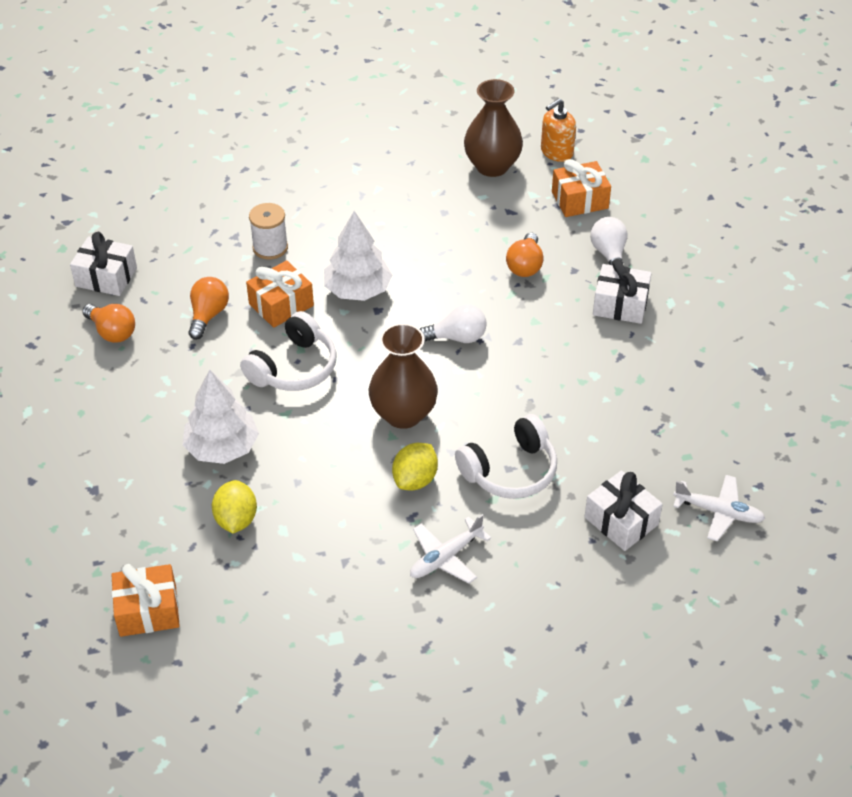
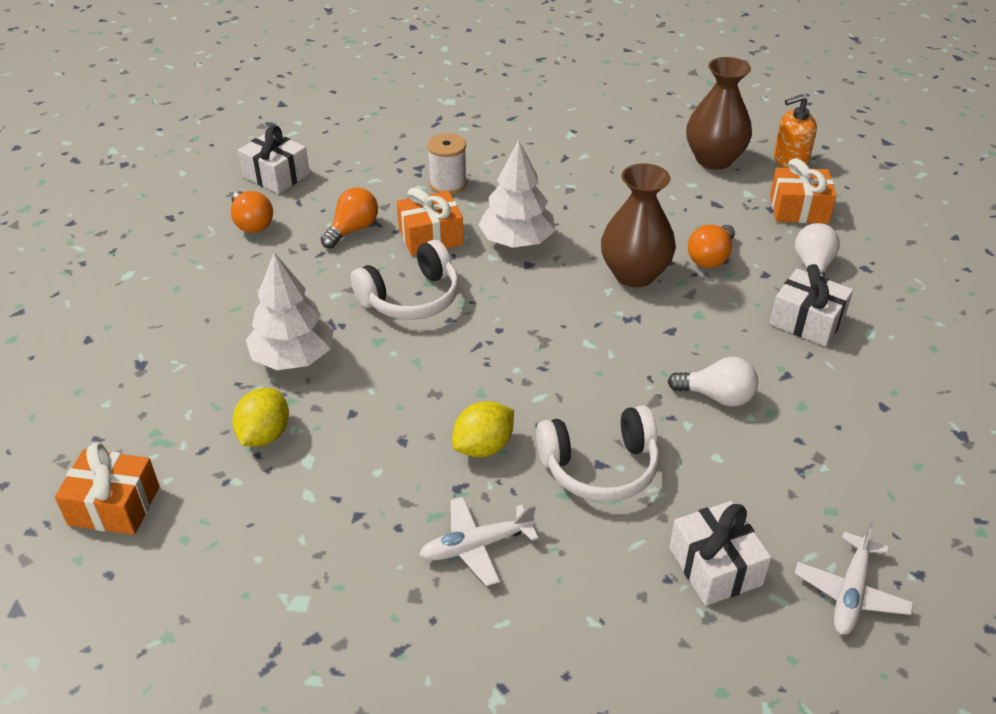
camera: 20 degrees right, 5 degrees down
(403, 414) = (505, 373): brown vase -> brown vase (634, 274)
(457, 337) = (602, 310): white light bulb -> white light bulb (717, 396)
(718, 512) = (850, 592): white plane -> white plane turned 75 degrees clockwise

